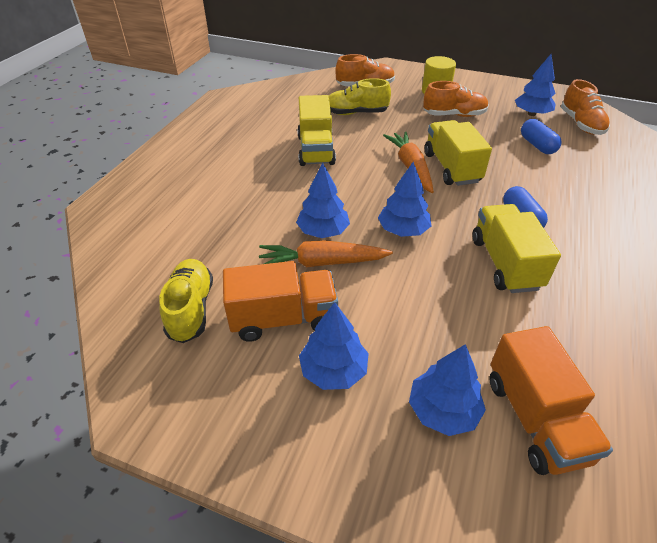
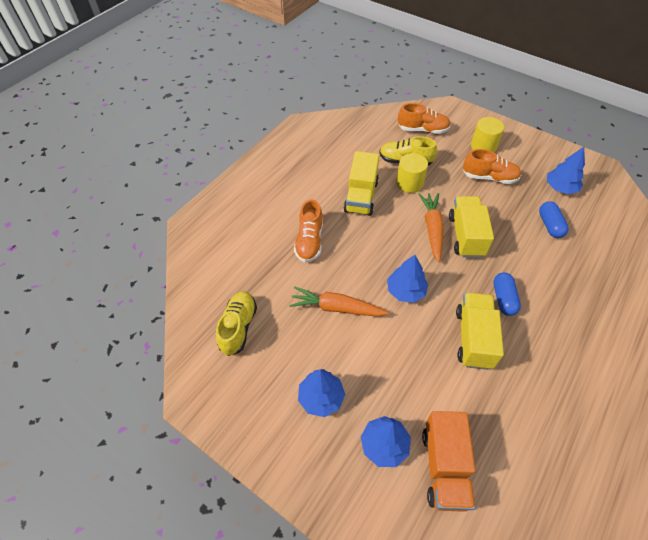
camera: 15 degrees right, 10 degrees up
(283, 318) = (298, 349): orange truck -> none
(323, 231) = (345, 279): blue tree -> none
(368, 131) = (409, 183): none -> yellow cylinder
(581, 124) = (601, 208): orange shoe -> orange shoe (309, 241)

